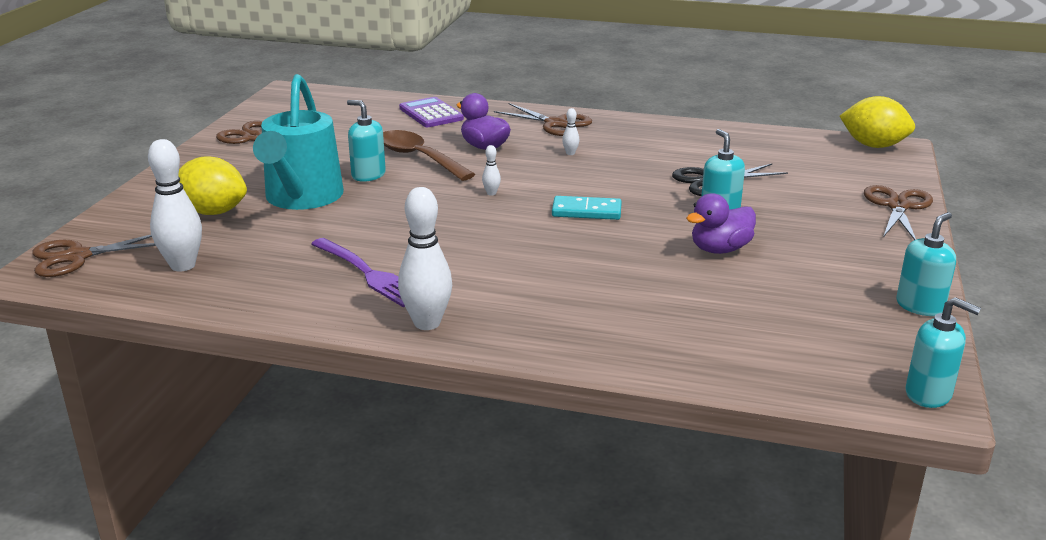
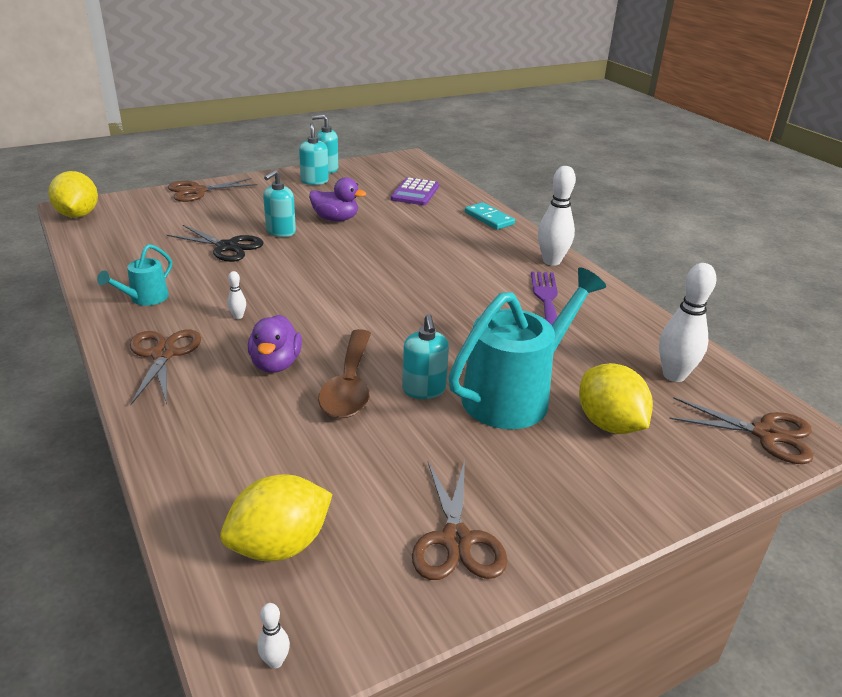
camera: 135 degrees left, 5 degrees up
(336, 108) = (280, 545): none -> yellow lemon
(431, 114) = (215, 449): purple calculator -> purple calculator (415, 193)
(491, 193) = (369, 315): white bowling pin -> white bowling pin (275, 661)
(586, 211) = (344, 270): turquoise domino -> turquoise domino (489, 218)
(649, 134) = (144, 299): none -> turquoise watering can
(928, 394) = (404, 158): turquoise soap dispenser -> turquoise soap dispenser (314, 181)

